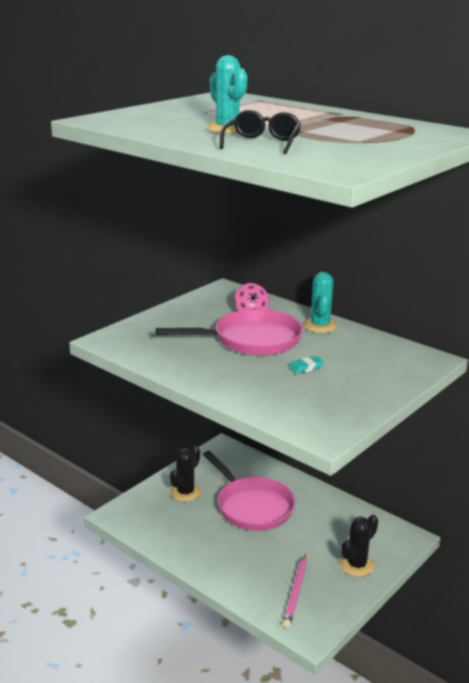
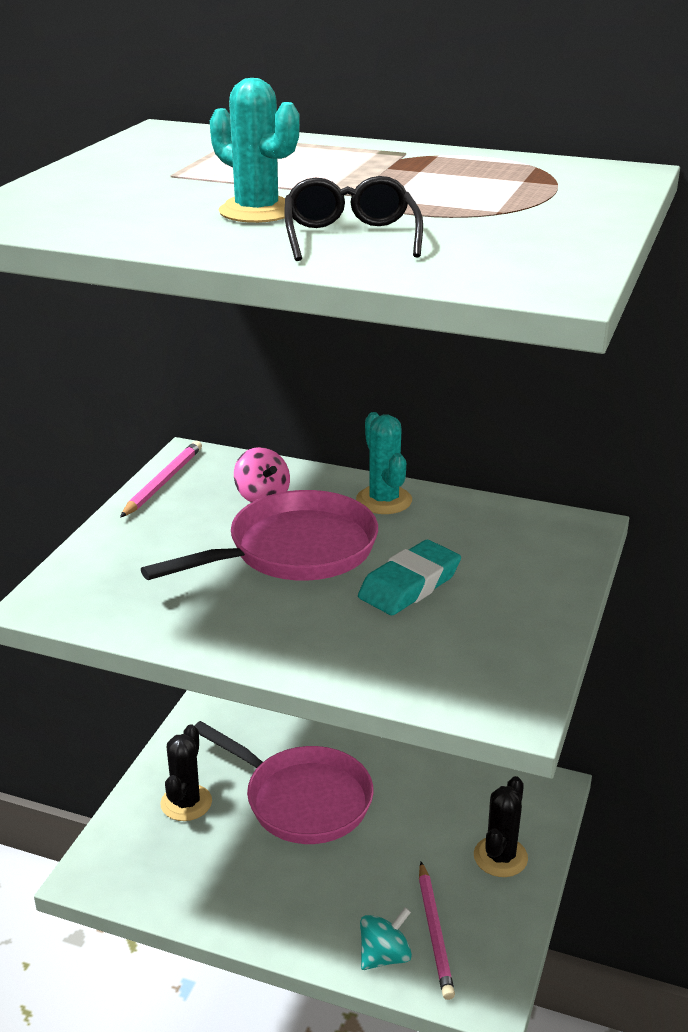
camera: 20 degrees left, 5 degrees up
(201, 297) = (163, 482): none -> pink pencil
(260, 596) = (384, 956): none -> turquoise spinning top
(306, 367) = (409, 585): turquoise eraser -> turquoise eraser, size x1.91

